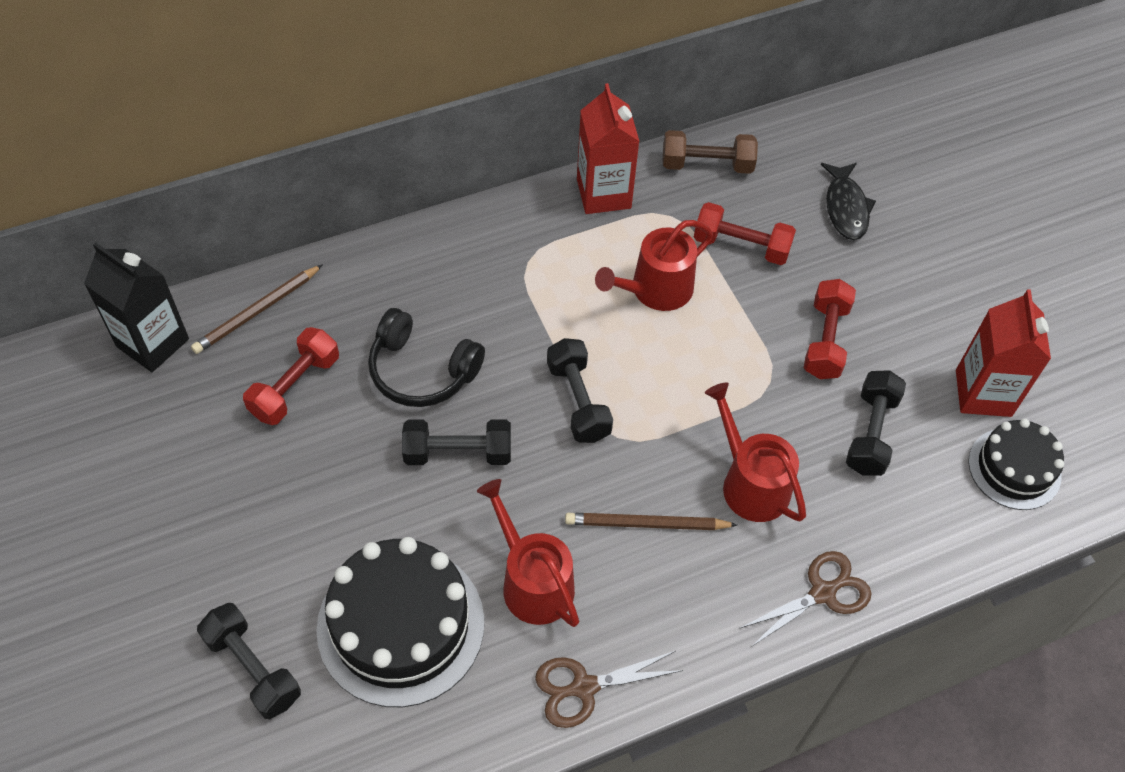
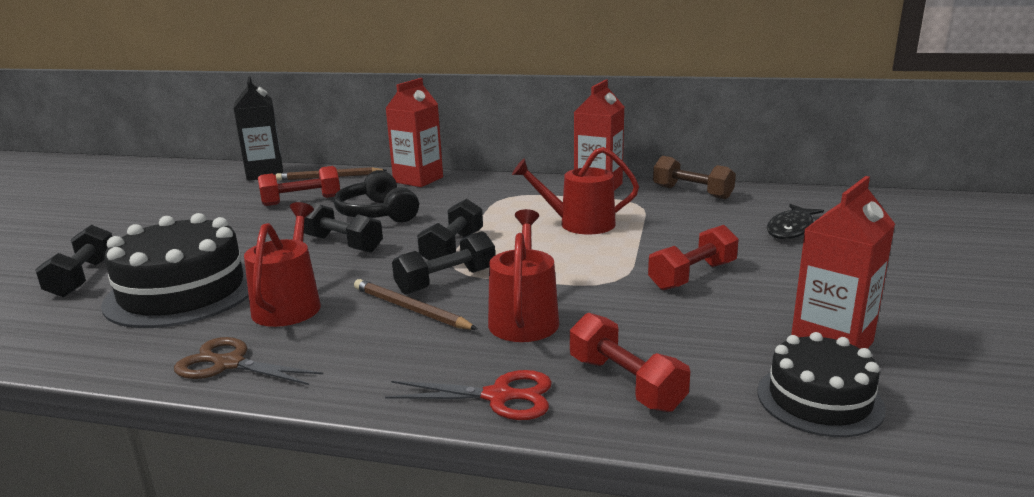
camera: 40 degrees right, 35 degrees down
(381, 267) = (418, 180): none -> red carton
(741, 246) = (675, 224): red dumbbell -> red dumbbell (625, 383)
(822, 593) = (498, 396): brown scissors -> red scissors
(870, 433) = (674, 329): black dumbbell -> black dumbbell (446, 281)

